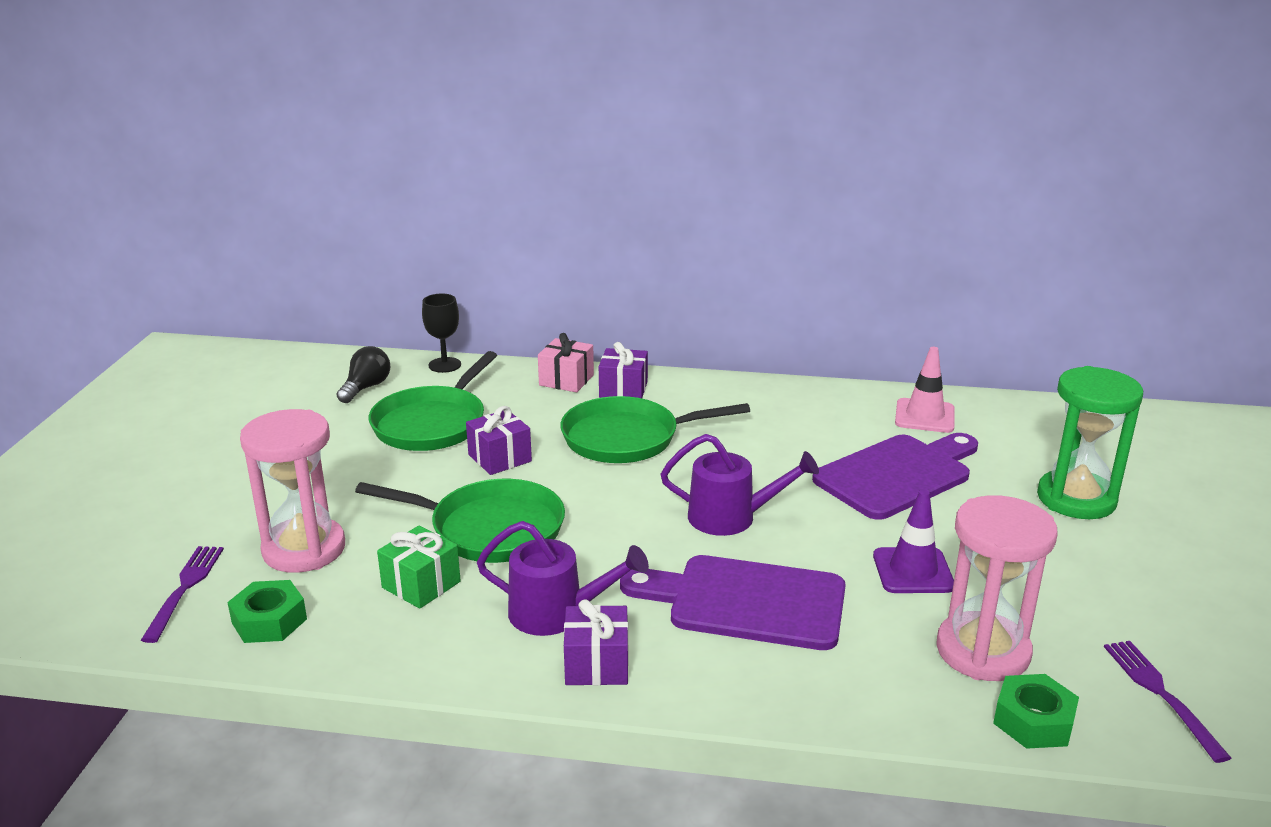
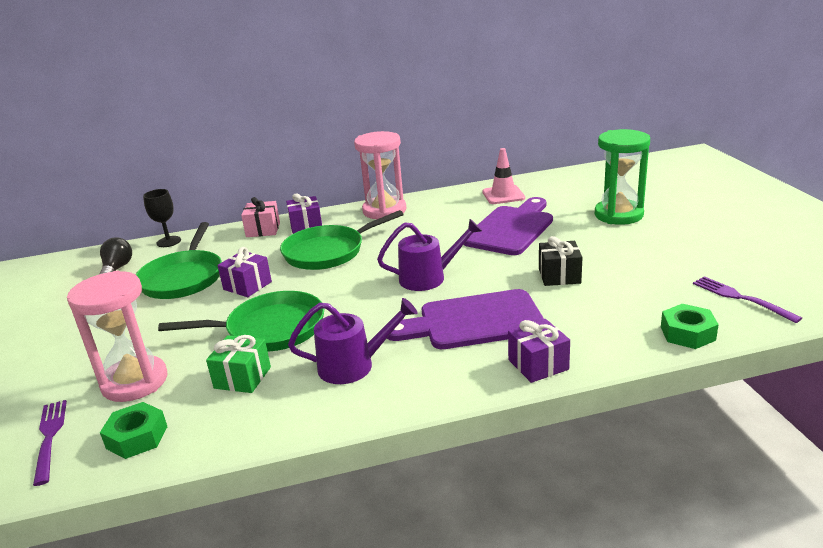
camera: 20 degrees left, 0 degrees up
(596, 664) = (403, 387): purple gift -> purple gift (538, 364)
(913, 571) = (559, 276): purple traffic cone -> black gift
(982, 651) = (631, 306): pink hourglass -> pink hourglass (384, 210)

